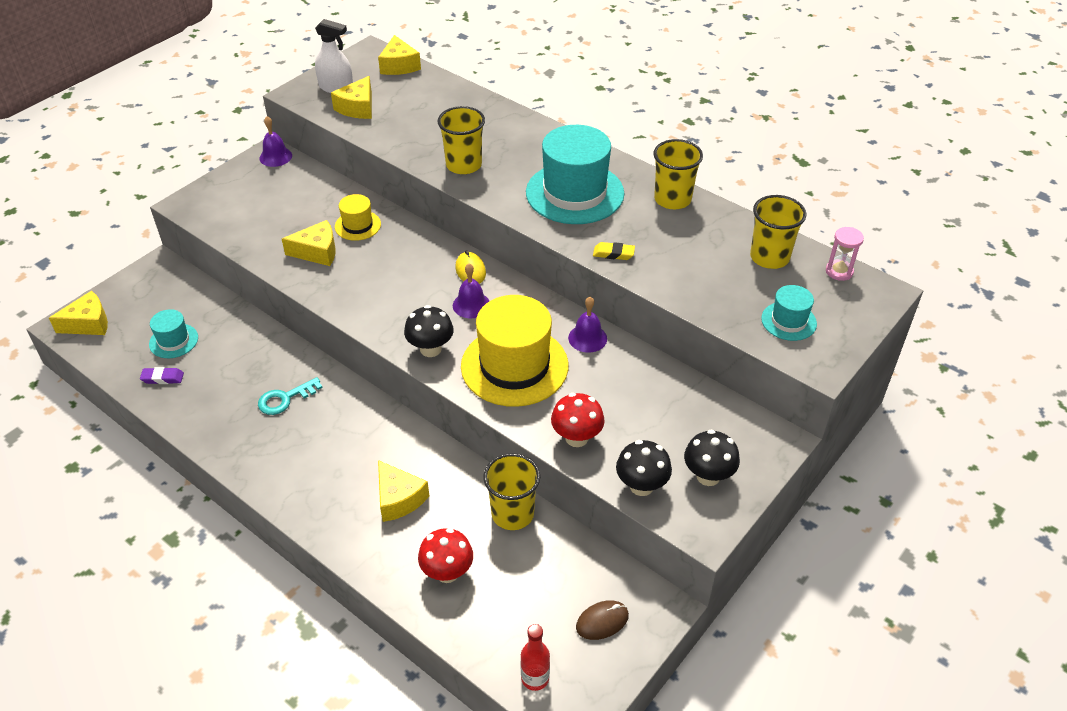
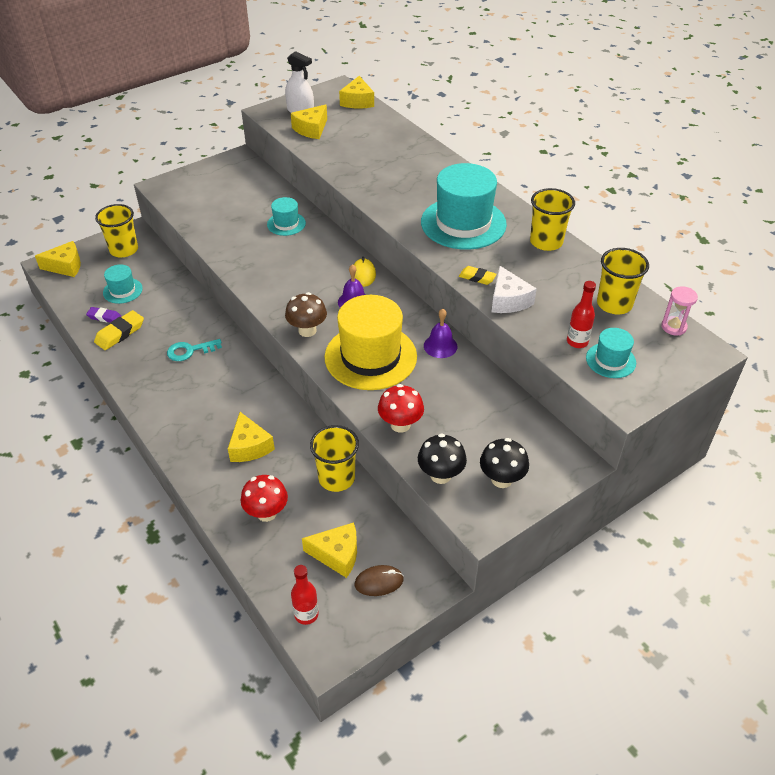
camera: 15 degrees right, 0 degrees up
(190, 394) = (120, 333): none -> yellow eraser
(275, 156) = (242, 161): purple bell -> none
(317, 252) = (246, 239): yellow cheese -> yellow cheese (337, 554)
(357, 225) = (286, 224): yellow hat -> turquoise hat
(430, 349) = (307, 330): black mushroom -> brown mushroom
(464, 165) = (379, 186): yellow cup -> yellow cup (124, 250)
(657, 274) = (508, 300): none -> white cheese
(746, 307) = (577, 342): none -> red bottle

